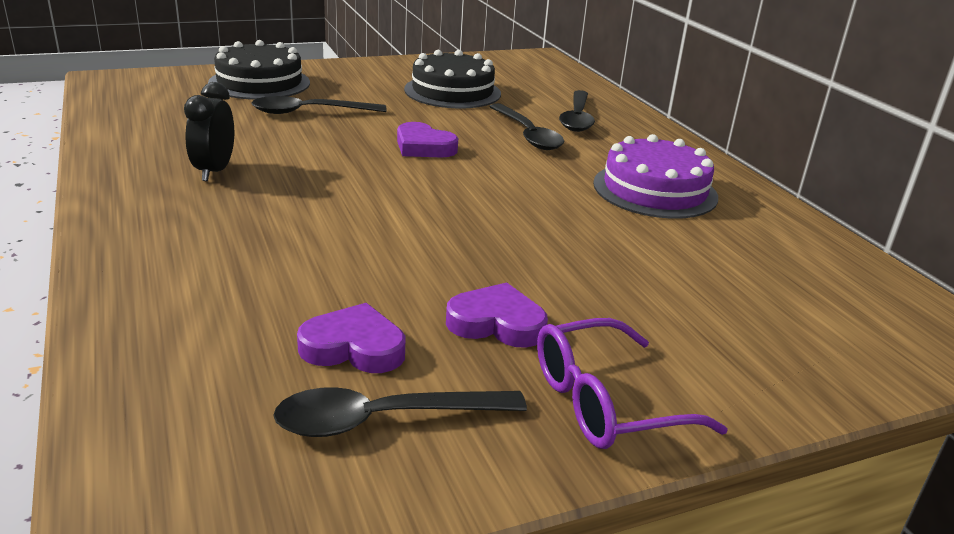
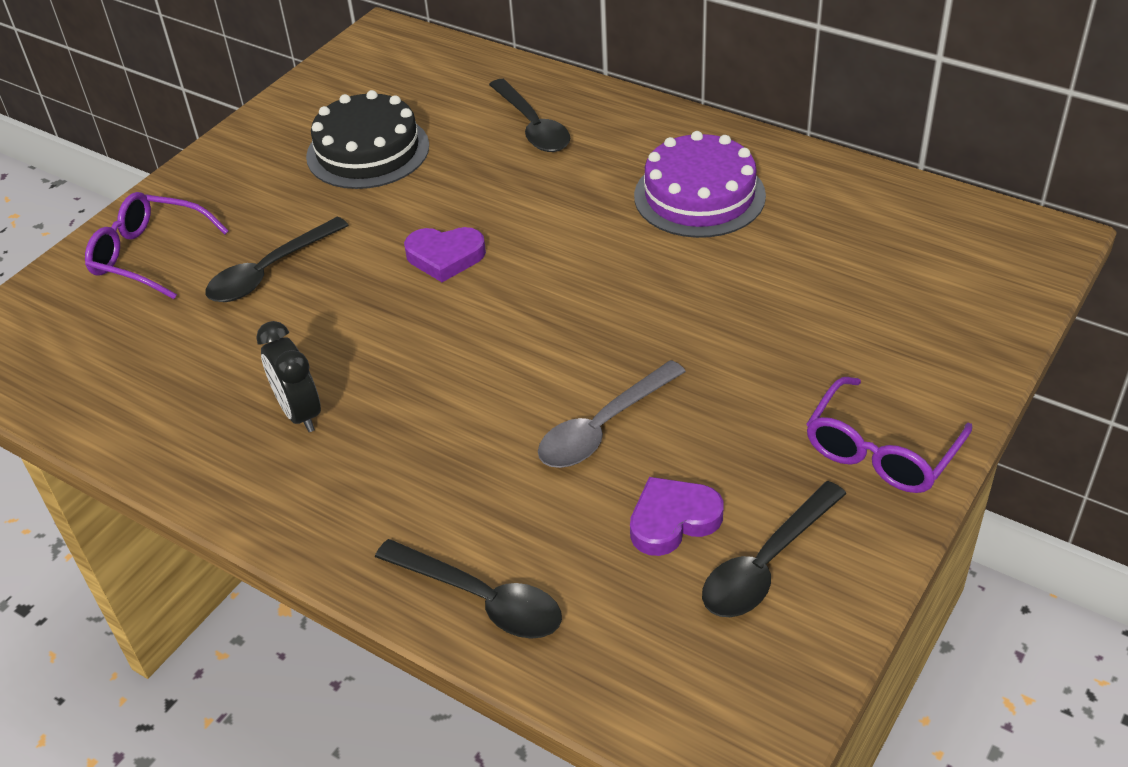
camera: 30 degrees left, 15 degrees up
(259, 83) = (148, 255): black cake -> purple glasses
(389, 269) = (602, 427): none -> grey spoon
(496, 323) = (741, 429): purple heart -> none
(528, 135) = (517, 180): black spoon -> black spoon (482, 599)

